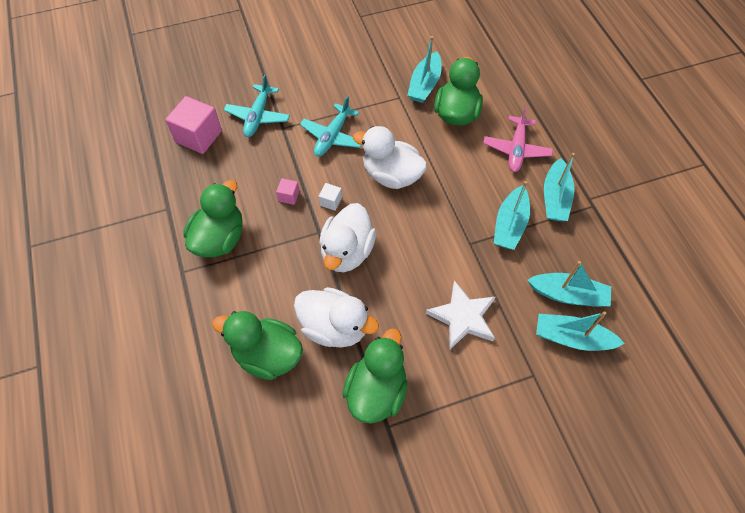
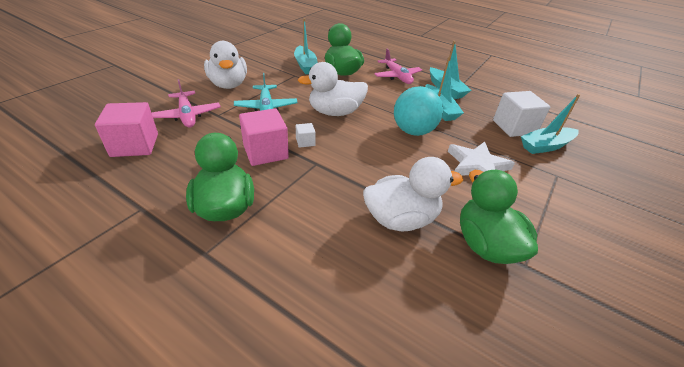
camera: 40 degrees left, 20 degrees down
(258, 116) = (187, 115): turquoise plane -> pink plane
(267, 355) = (367, 274): green duck -> none
(289, 196) = (265, 152): pink cube -> pink cube, size x2.12
(347, 252) = (353, 166): white duck -> white duck (228, 84)
(445, 241) = (413, 131): none -> turquoise ball
(568, 295) = (514, 127): turquoise boat -> white cube

